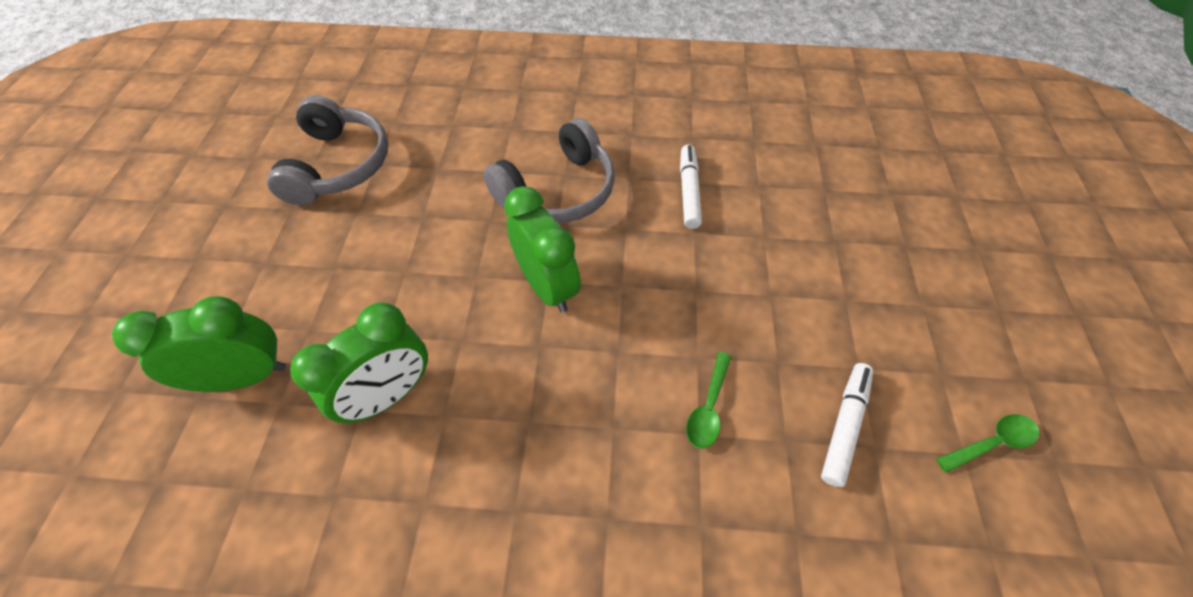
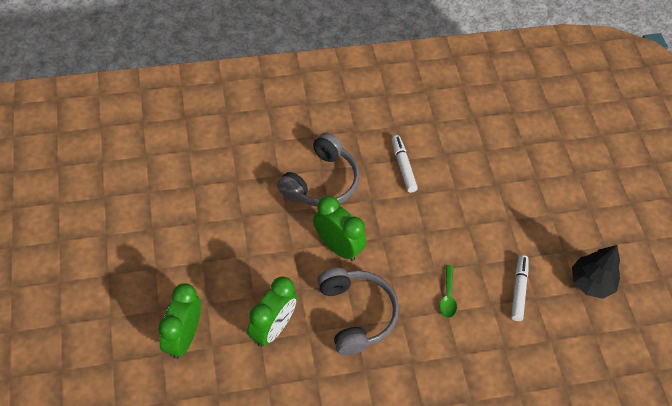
camera: 20 degrees left, 0 degrees up
(245, 376) = (184, 337): green clock -> green clock turned 45 degrees counterclockwise
(338, 165) = (168, 191): grey headphones -> grey headphones (356, 314)
(991, 442) = (591, 282): green spoon -> black tree

